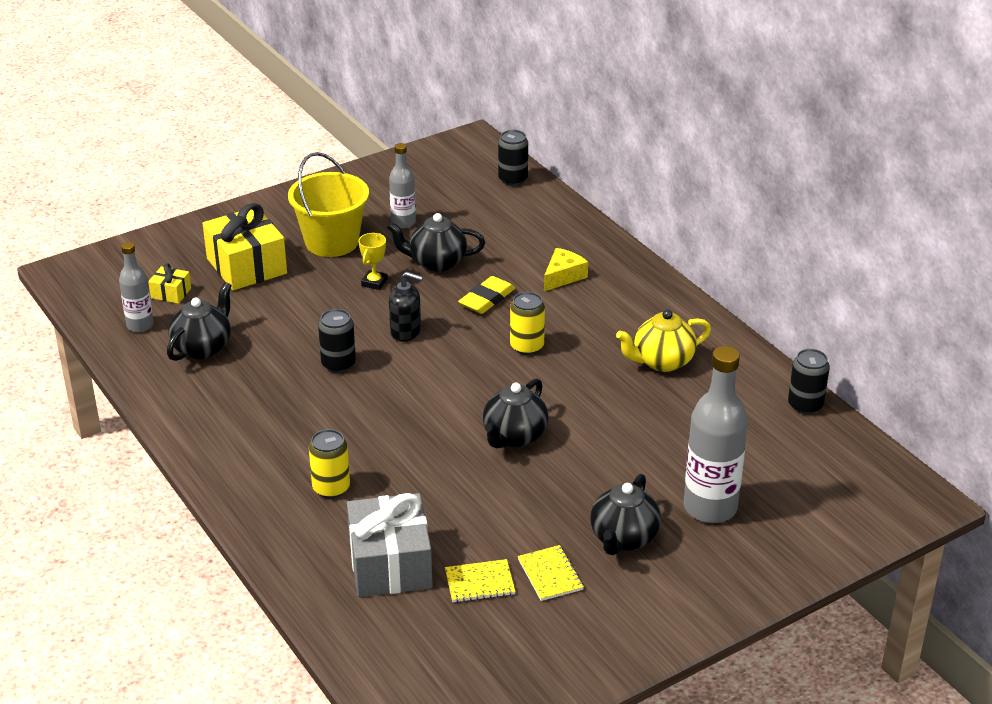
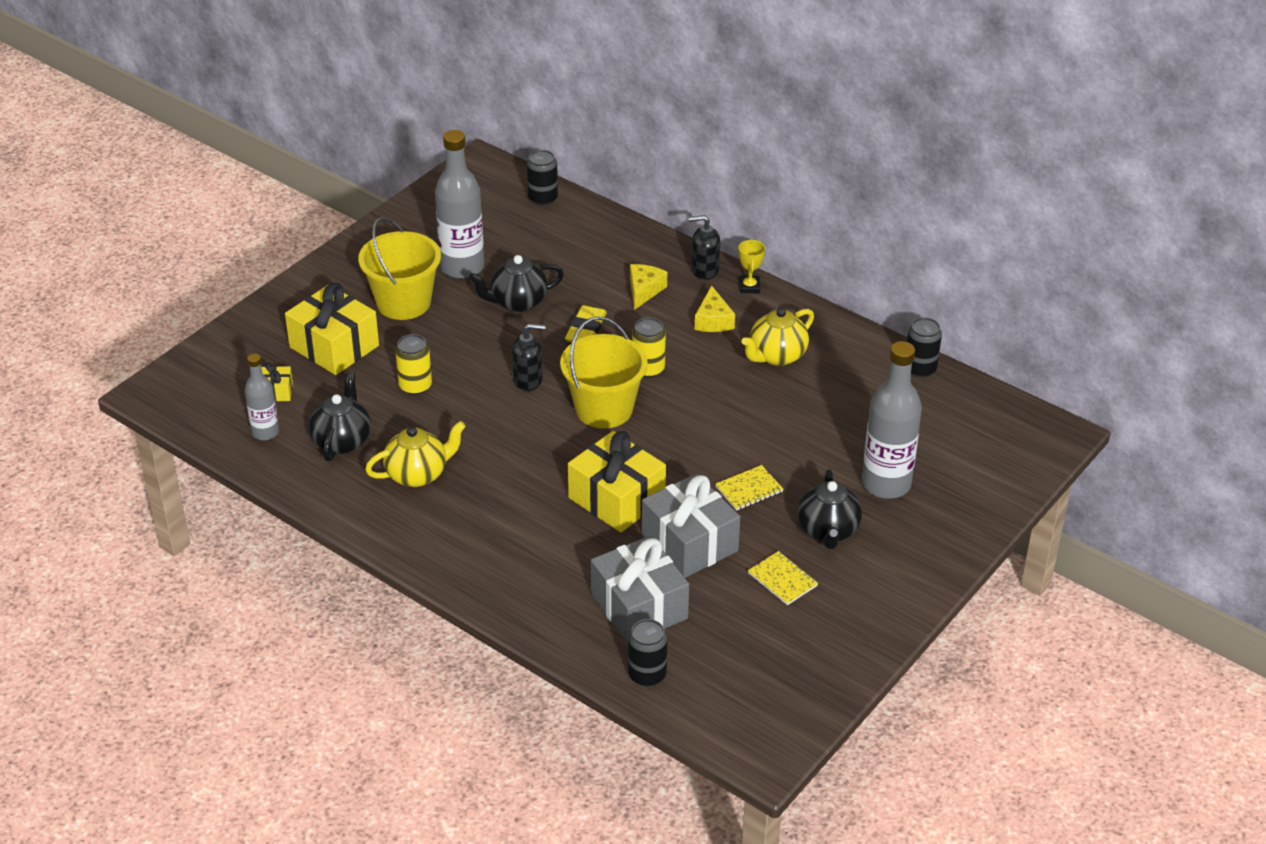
camera: 20 degrees left, 5 degrees up
(253, 392) = (417, 474): none -> yellow teapot
(331, 488) = (545, 549): yellow can -> yellow can (415, 386)
(338, 364) = (483, 427): black can -> black can (647, 674)
(374, 282) = (469, 336): yellow trophy -> yellow trophy (749, 287)
(403, 223) = (462, 267): grey bottle -> grey bottle, size x1.76
(427, 457) = (616, 498): none -> yellow gift
(463, 373) = (604, 409): none -> yellow bucket
(475, 516) = (689, 543): none -> grey gift
(479, 582) = (726, 602): yellow notebook -> yellow notebook (749, 489)
(514, 437) = (684, 459): black teapot -> none
(616, 316) = (713, 320): none -> yellow cheese
(632, 270) = (704, 270): none -> black soap dispenser

